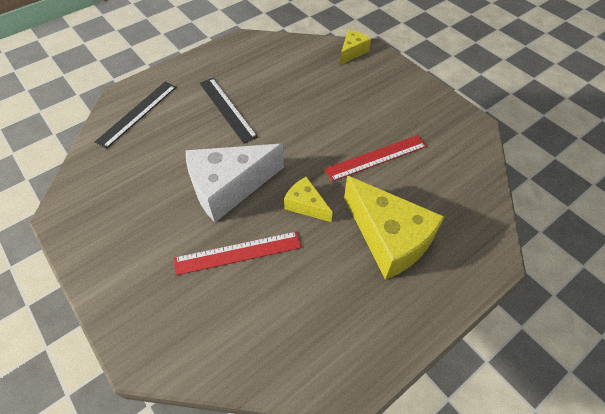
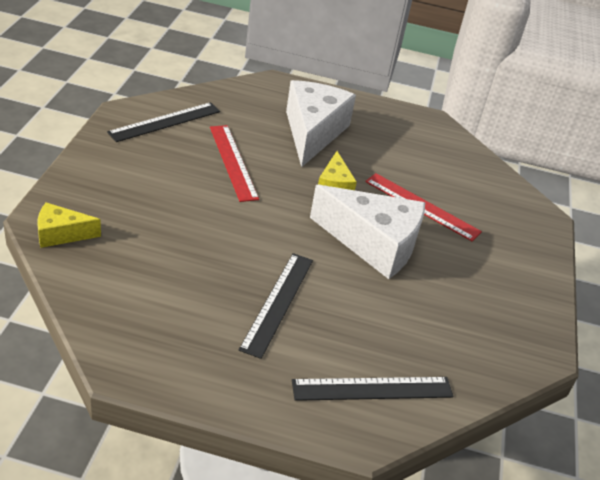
camera: 135 degrees left, 15 degrees down
(376, 157) = (233, 162): red ruler -> red ruler turned 45 degrees clockwise
(388, 238) = (313, 132): yellow cheese -> white cheese
(452, 143) = (165, 122): none -> black ruler

